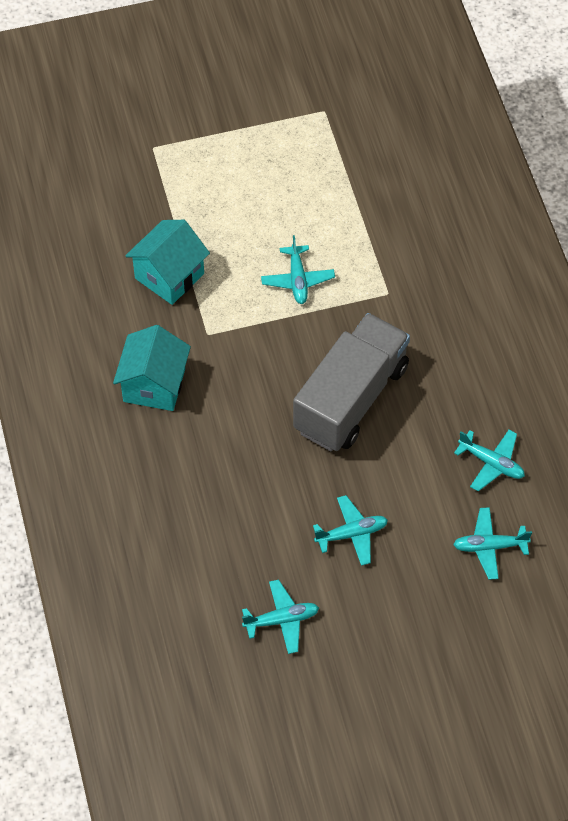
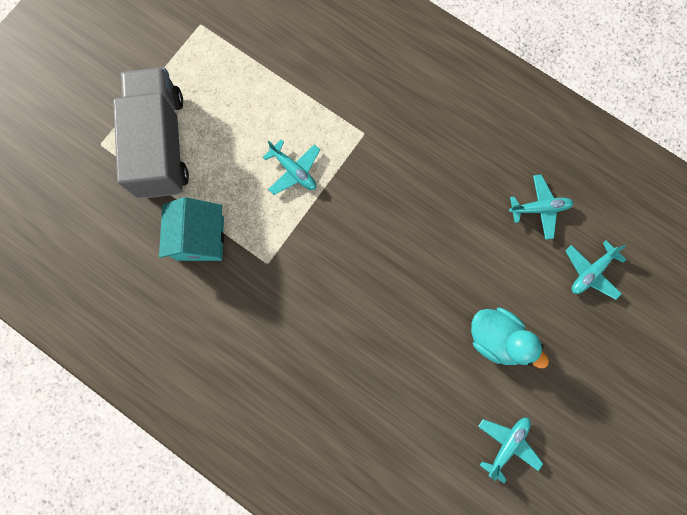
camera: 40 degrees left, 20 degrees up
(154, 385) = (263, 334): turquoise house -> none
(351, 399) = (408, 234): grey truck -> grey truck (161, 144)
(351, 534) = (496, 338): turquoise plane -> turquoise duck

